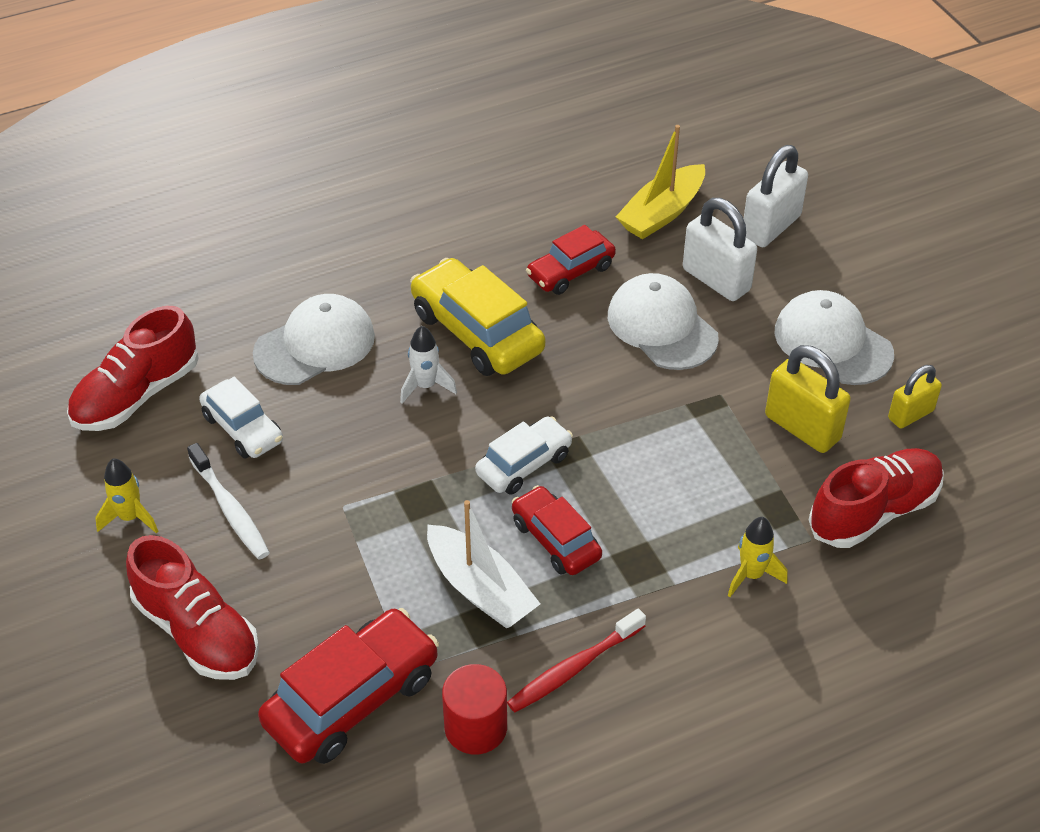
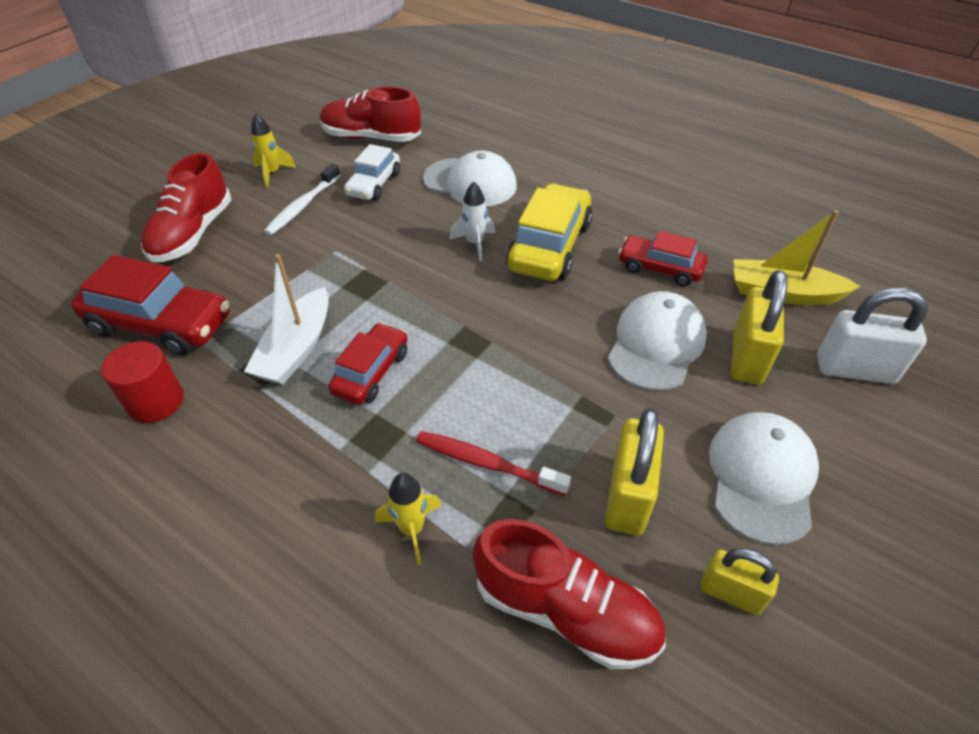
camera: 60 degrees right, 0 degrees up
(524, 464) = (438, 322): white car -> none
(574, 668) = (239, 438): red toothbrush -> red toothbrush (487, 463)
(716, 280) = (747, 358): white padlock -> yellow padlock

